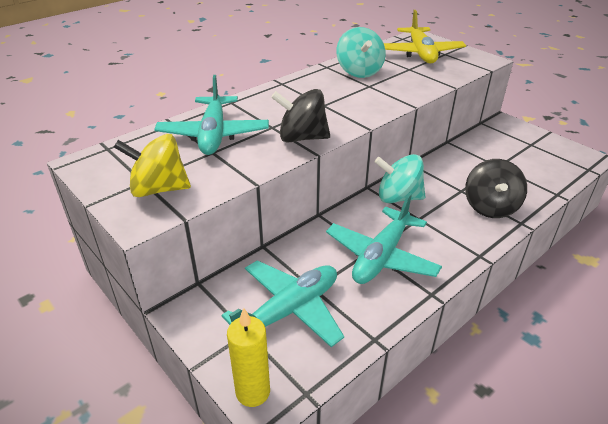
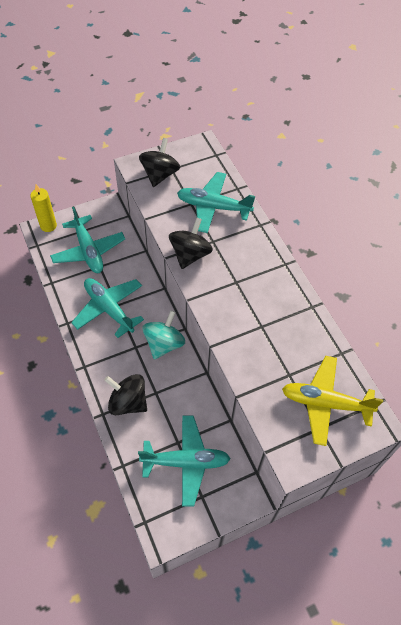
camera: 105 degrees right, 20 degrees up
(159, 189) = (160, 174): yellow spinning top -> black spinning top
(359, 71) = (293, 329): turquoise spinning top -> none
(511, 157) = (186, 462): none -> turquoise plane

